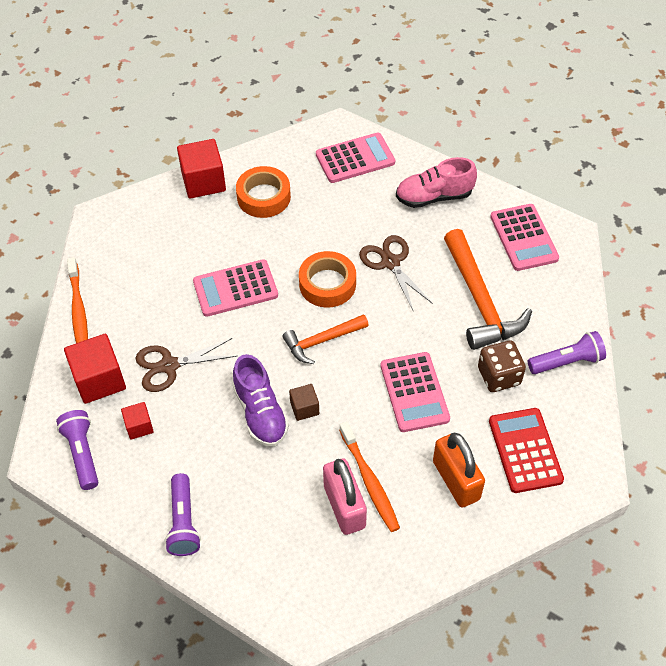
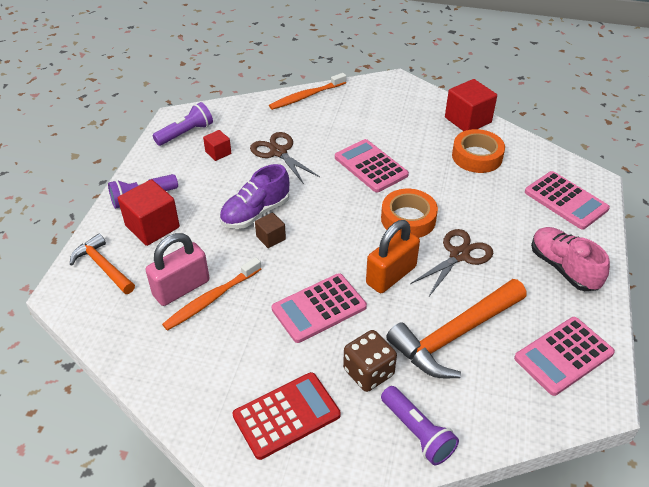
camera: 70 degrees right, 10 degrees down
(99, 380) = (250, 123): red cube -> red cube (152, 226)
(322, 341) = (344, 231): orange hammer -> orange hammer (103, 266)
(456, 480) = (232, 363): orange padlock -> orange padlock (391, 275)

